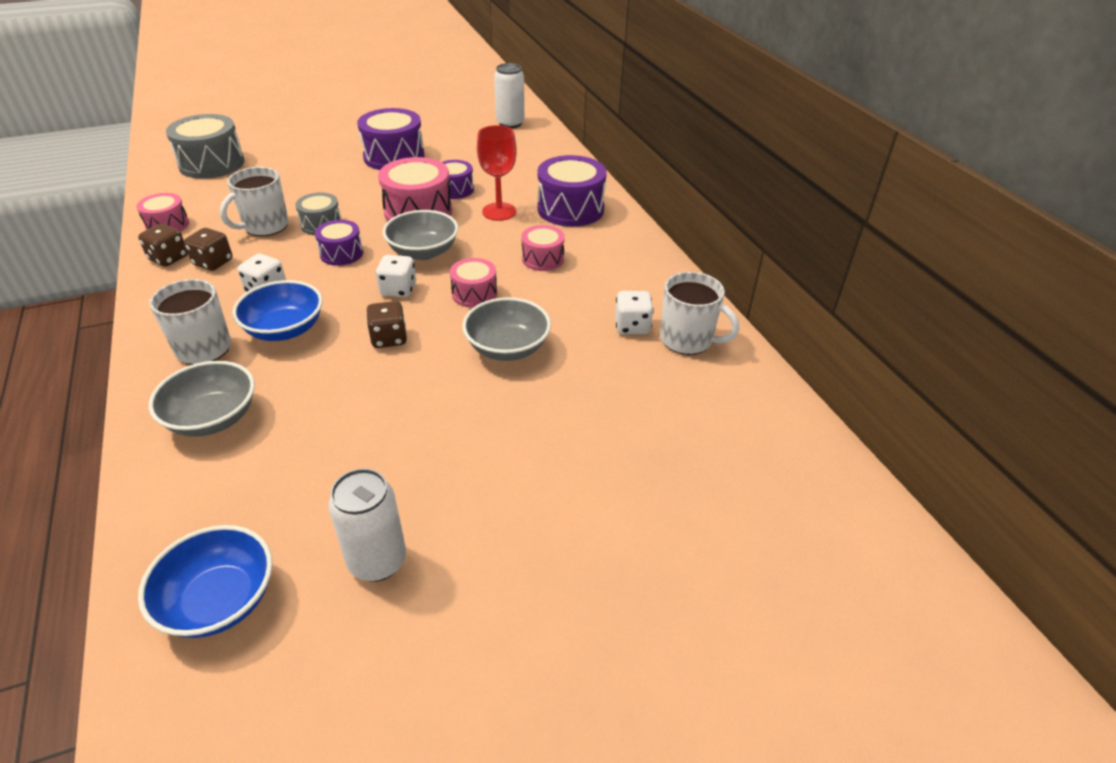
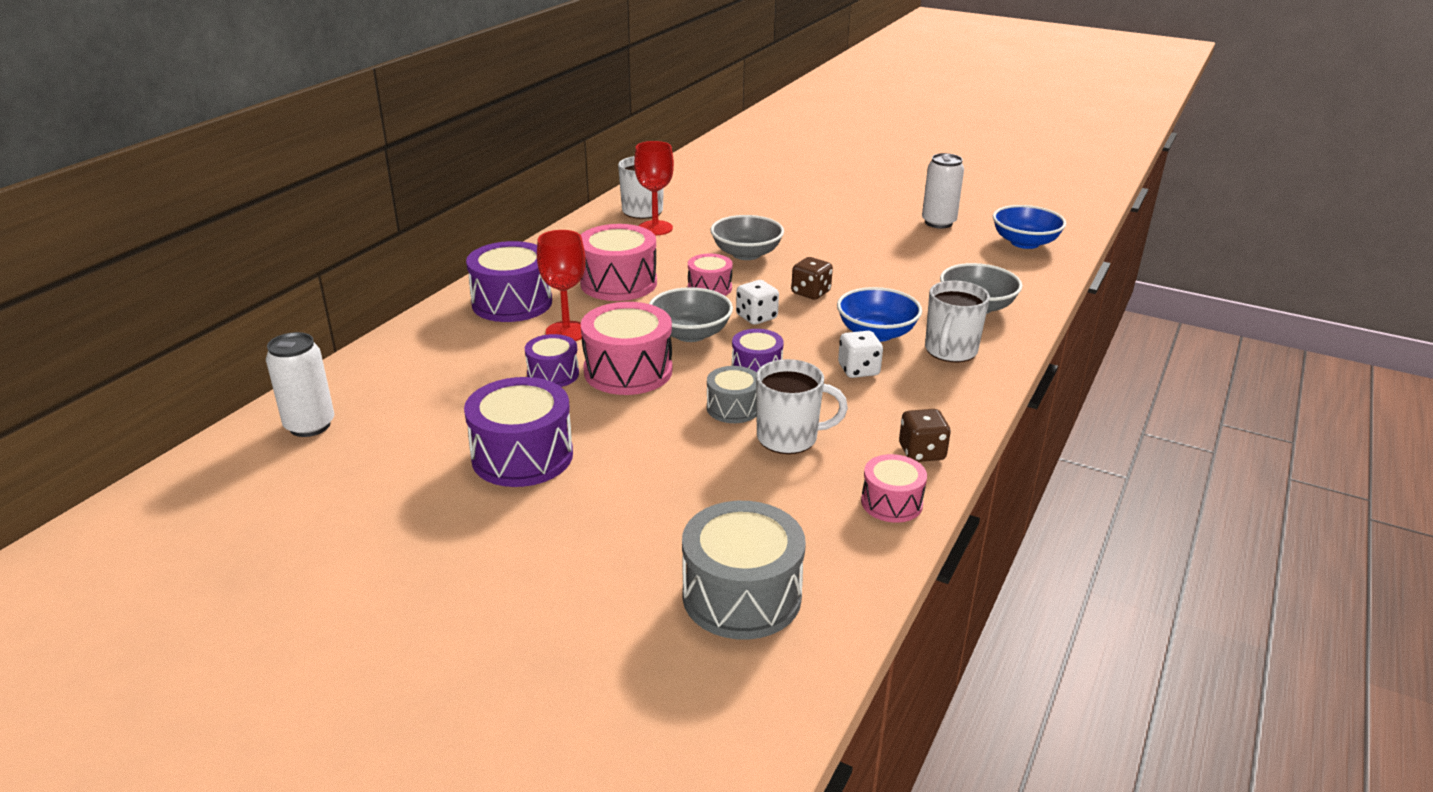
camera: 130 degrees left, 10 degrees down
(213, 262) = (881, 423): brown dice -> none
(543, 259) = (618, 283): pink drum -> pink drum, size x1.73
(632, 326) = (655, 228): white dice -> red goblet

